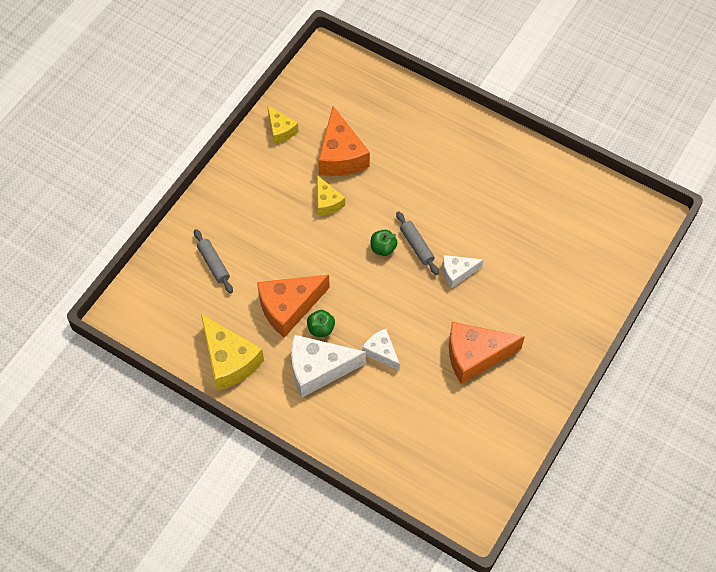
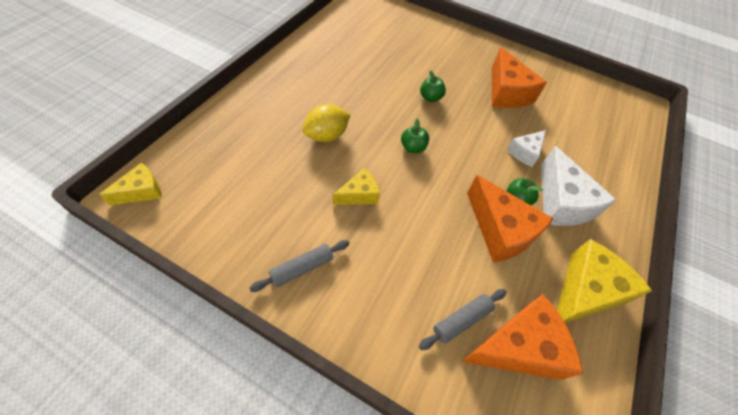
camera: 100 degrees left, 5 degrees down
(280, 130) = (248, 246): yellow cheese -> yellow cheese (141, 191)
(340, 155) = (294, 181): orange cheese -> orange cheese (518, 347)
(395, 177) = (326, 136): none -> yellow lemon
(416, 246) = (406, 123): grey rolling pin -> grey rolling pin (302, 268)
(457, 273) = (430, 98): white cheese -> green apple

